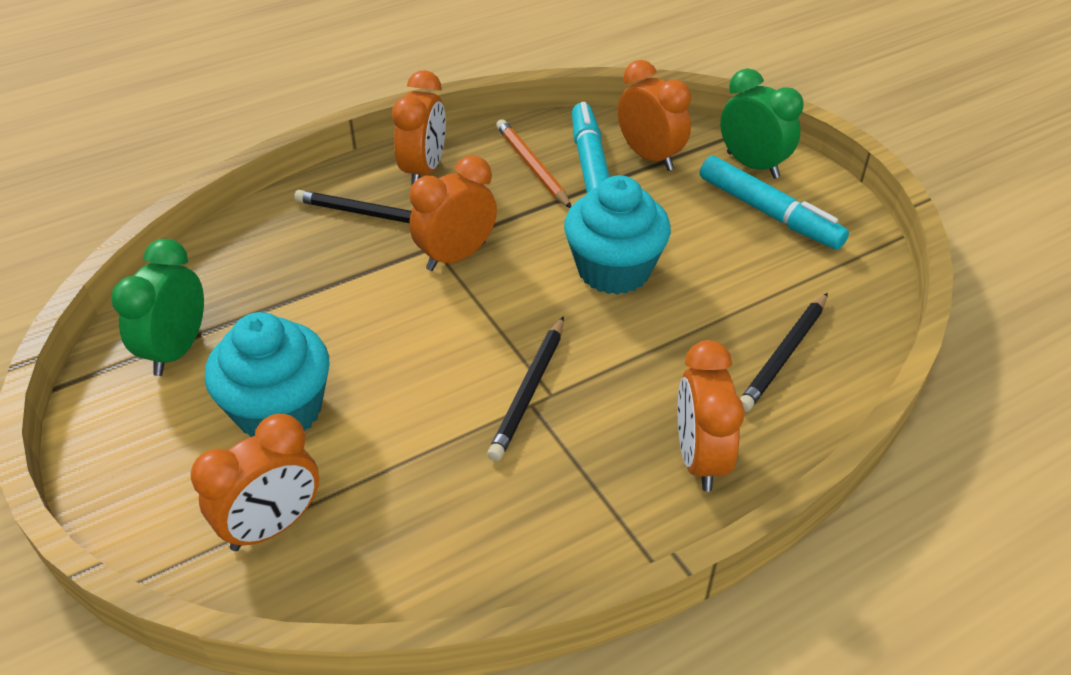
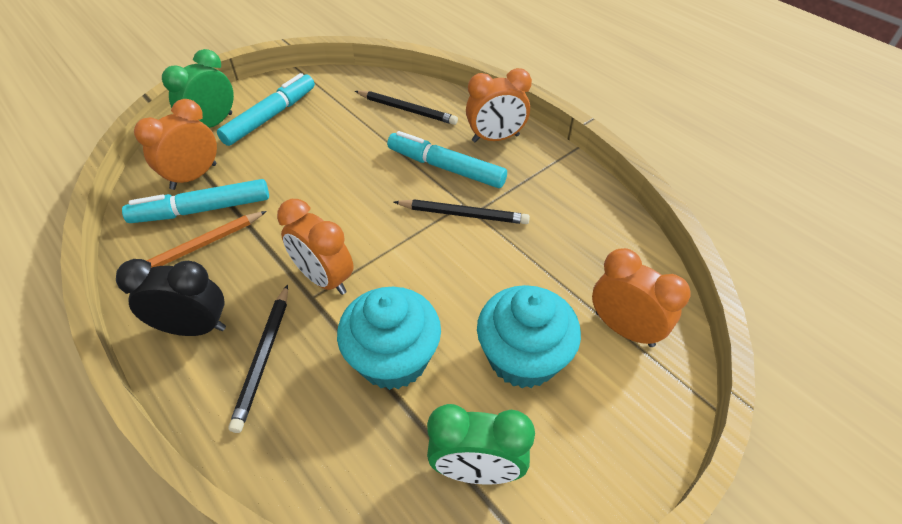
camera: 100 degrees left, 5 degrees up
(424, 171) = (194, 327): orange clock -> black clock
(614, 270) = (335, 185): turquoise cupcake -> turquoise cupcake (393, 359)
(633, 385) = (446, 167): none -> turquoise marker

